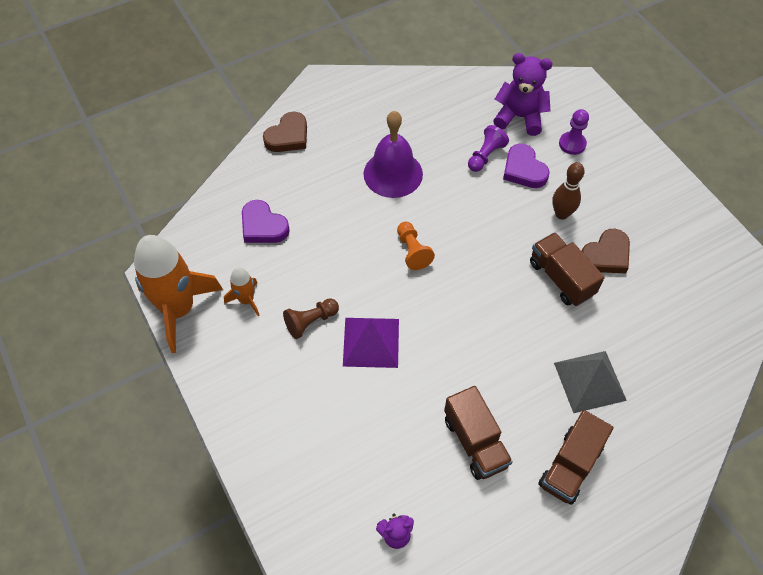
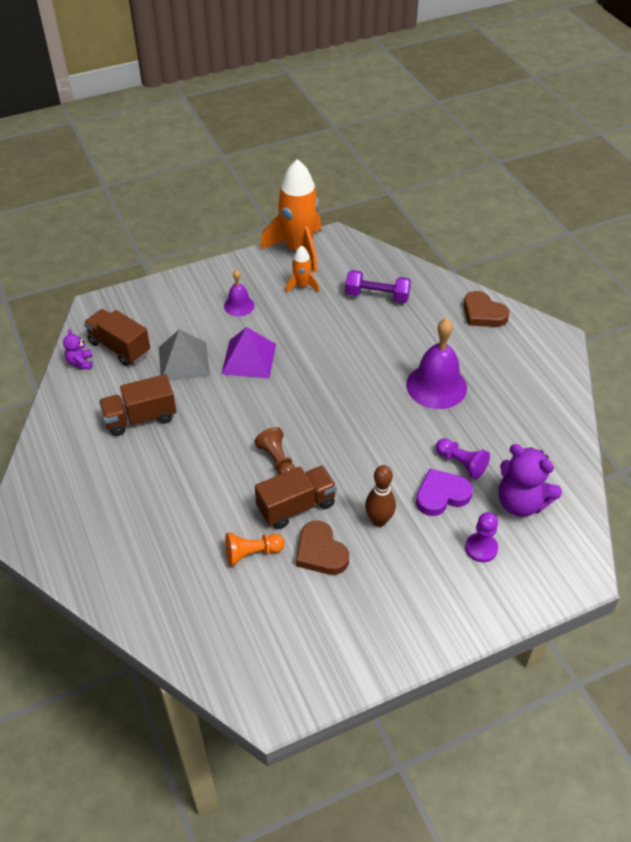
camera: 95 degrees right, 10 degrees down
(263, 226) = (377, 296): purple heart -> purple dumbbell
(282, 363) = (239, 305): none -> purple bell
(311, 322) = (275, 323): brown pawn -> brown pawn (277, 460)
(412, 251) = (341, 393): orange pawn -> orange pawn (252, 553)
(520, 117) = (521, 502): purple teddy bear -> purple teddy bear turned 105 degrees clockwise
(570, 466) = (100, 481): brown truck -> brown truck (119, 347)
(590, 381) = (177, 510): grey pyramid -> grey pyramid (183, 361)

